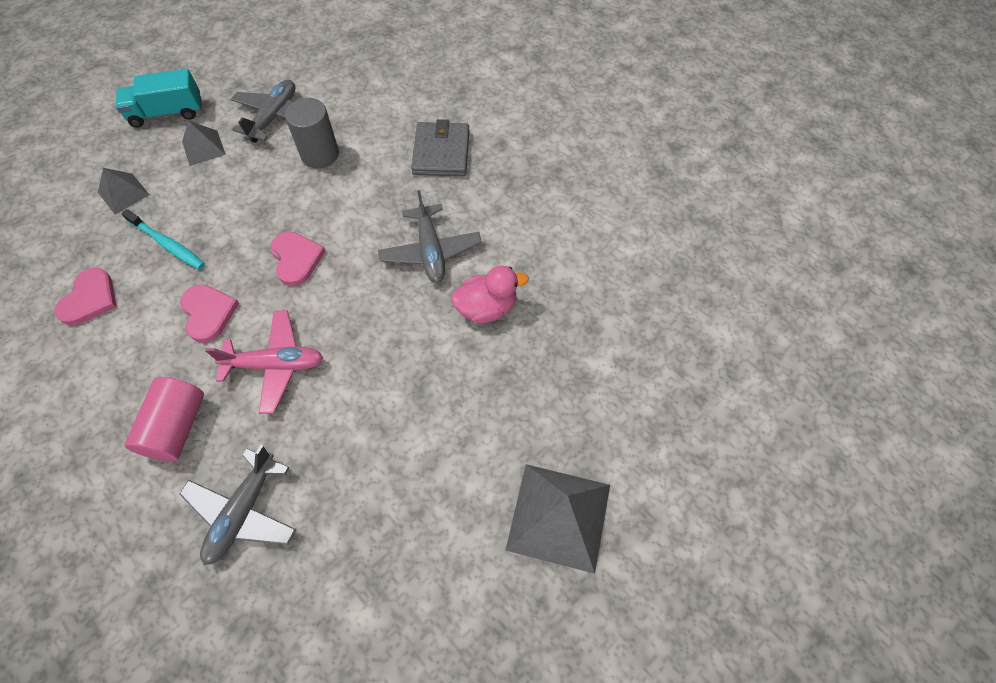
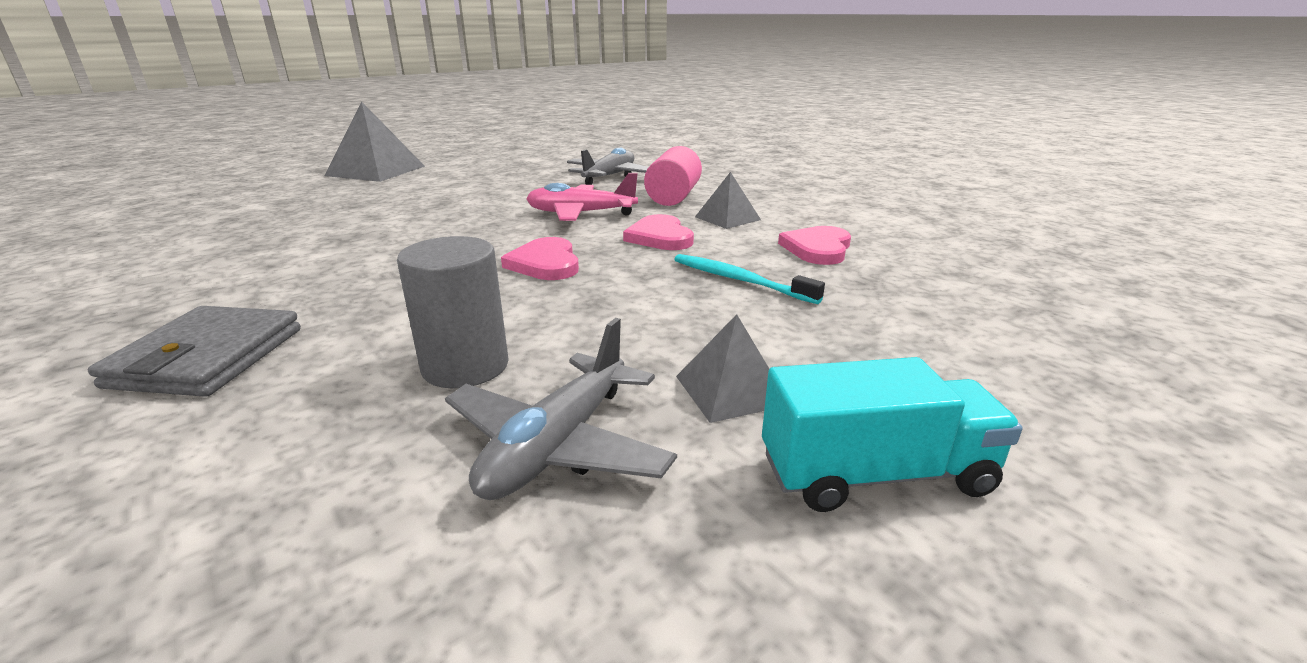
camera: 175 degrees left, 35 degrees down
(123, 193) = (858, 331): grey pyramid -> grey pyramid (727, 218)
(430, 251) = (353, 262): grey plane -> none
(486, 308) = (328, 230): pink duck -> none

